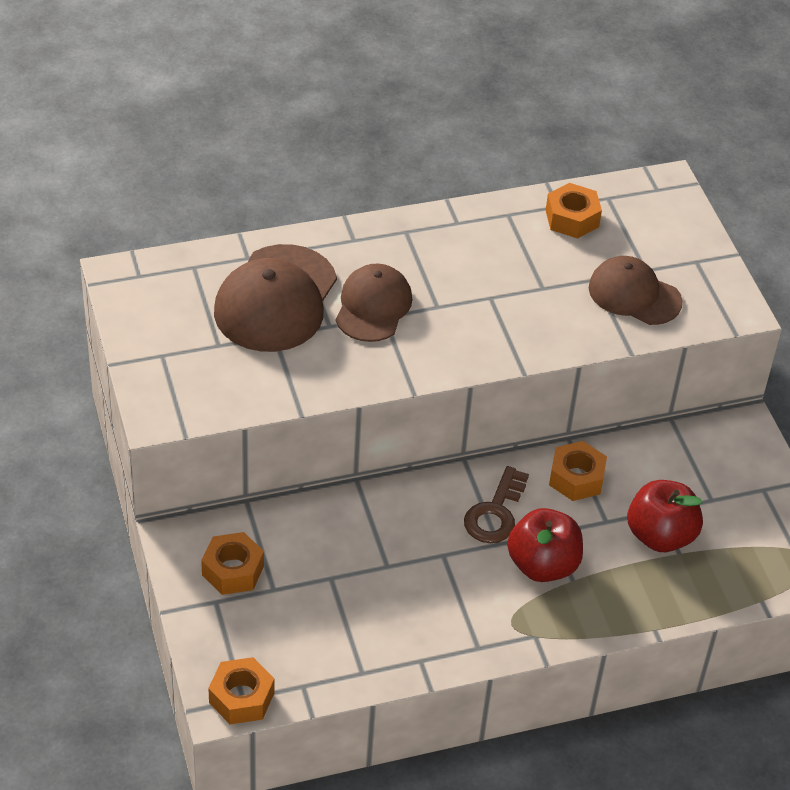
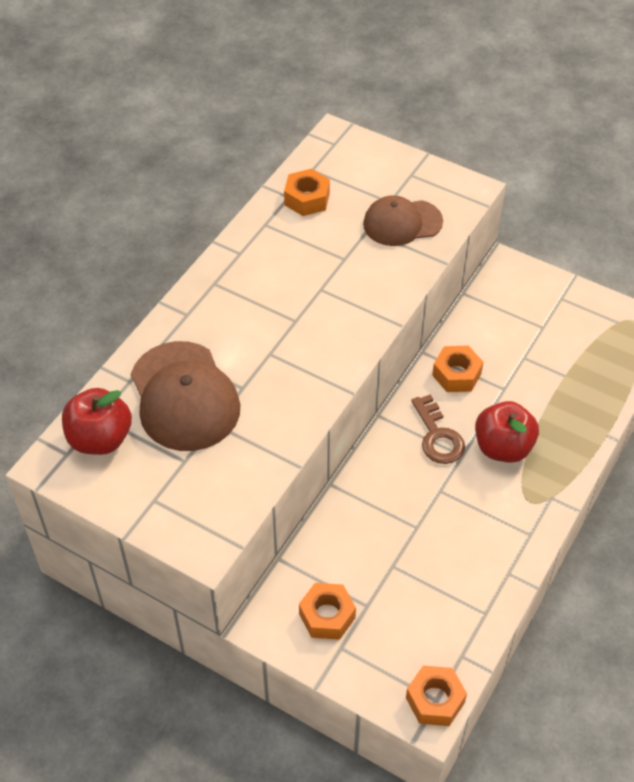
camera: 40 degrees left, 5 degrees up
(373, 306) = (255, 352): brown cap -> none
(660, 536) = (543, 373): red apple -> red apple (100, 439)

